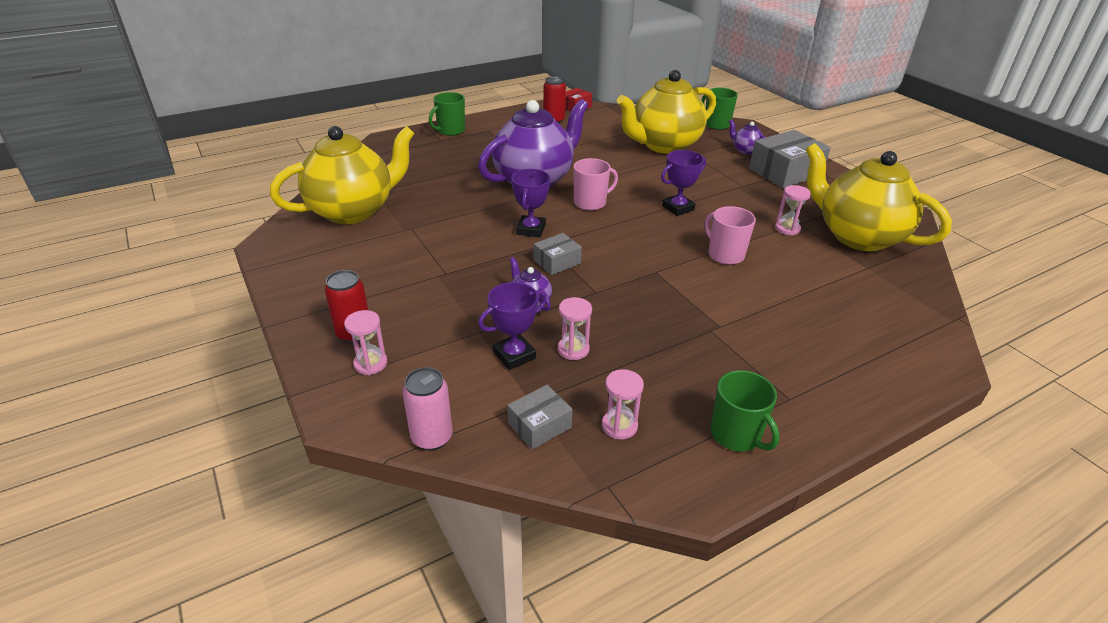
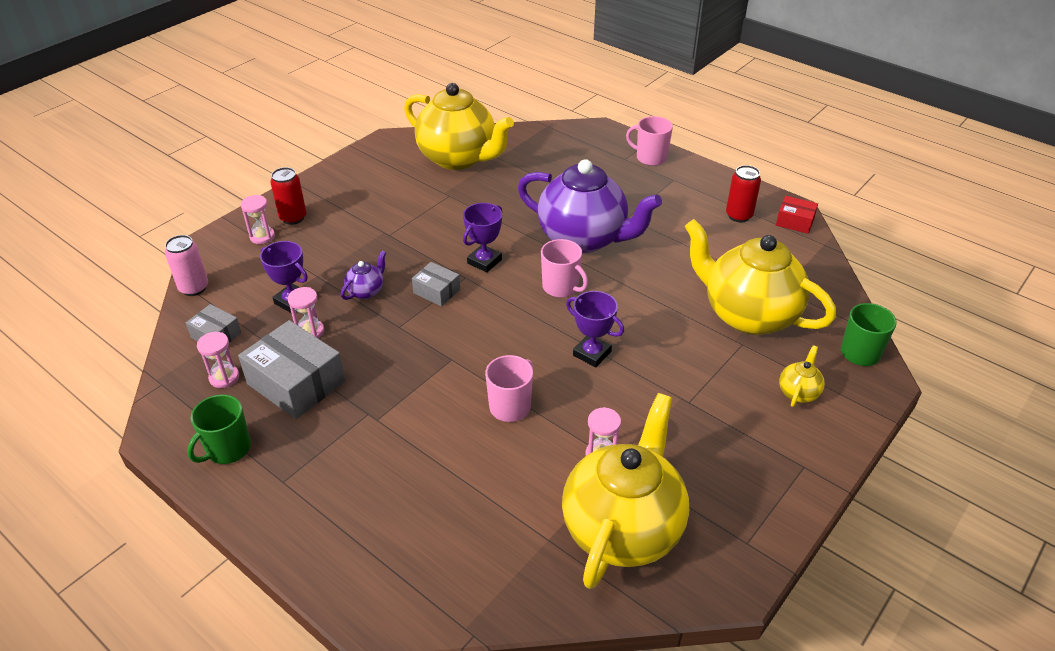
camera: 70 degrees right, 5 degrees up
(450, 131) = (650, 158): green mug -> pink mug
(531, 229) = (484, 261): purple trophy -> purple trophy turned 45 degrees counterclockwise
(745, 150) = (798, 392): purple teapot -> yellow teapot
(785, 172) = (761, 440): grey box -> grey box (296, 383)

